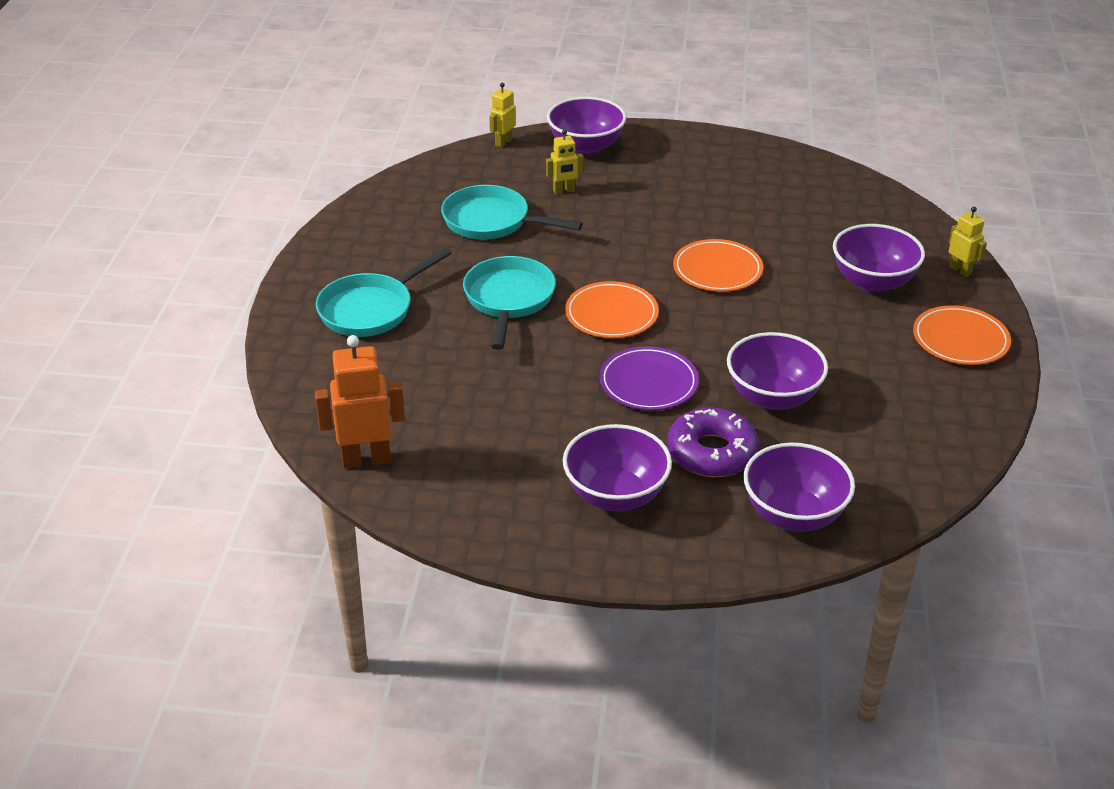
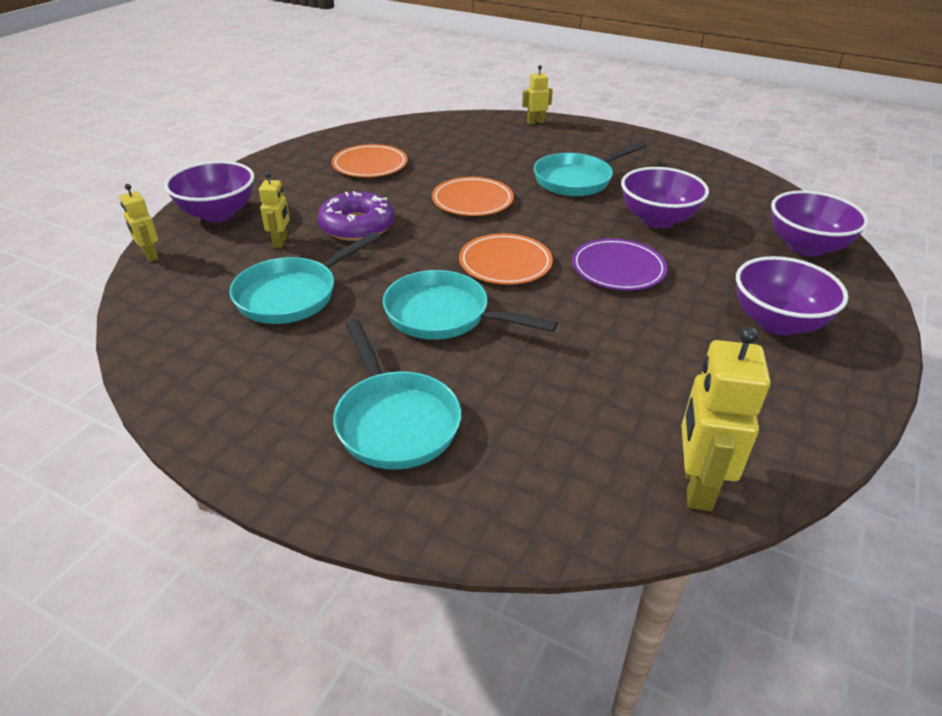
camera: 70 degrees left, 0 degrees up
(366, 459) = (696, 486): orange robot -> yellow robot
(712, 452) = (723, 262): purple donut -> purple donut (357, 226)
(824, 327) = (577, 180): none -> turquoise pan
(873, 282) = (530, 150): purple bowl -> none
(960, 340) = (615, 142): orange plate -> orange plate (370, 165)

